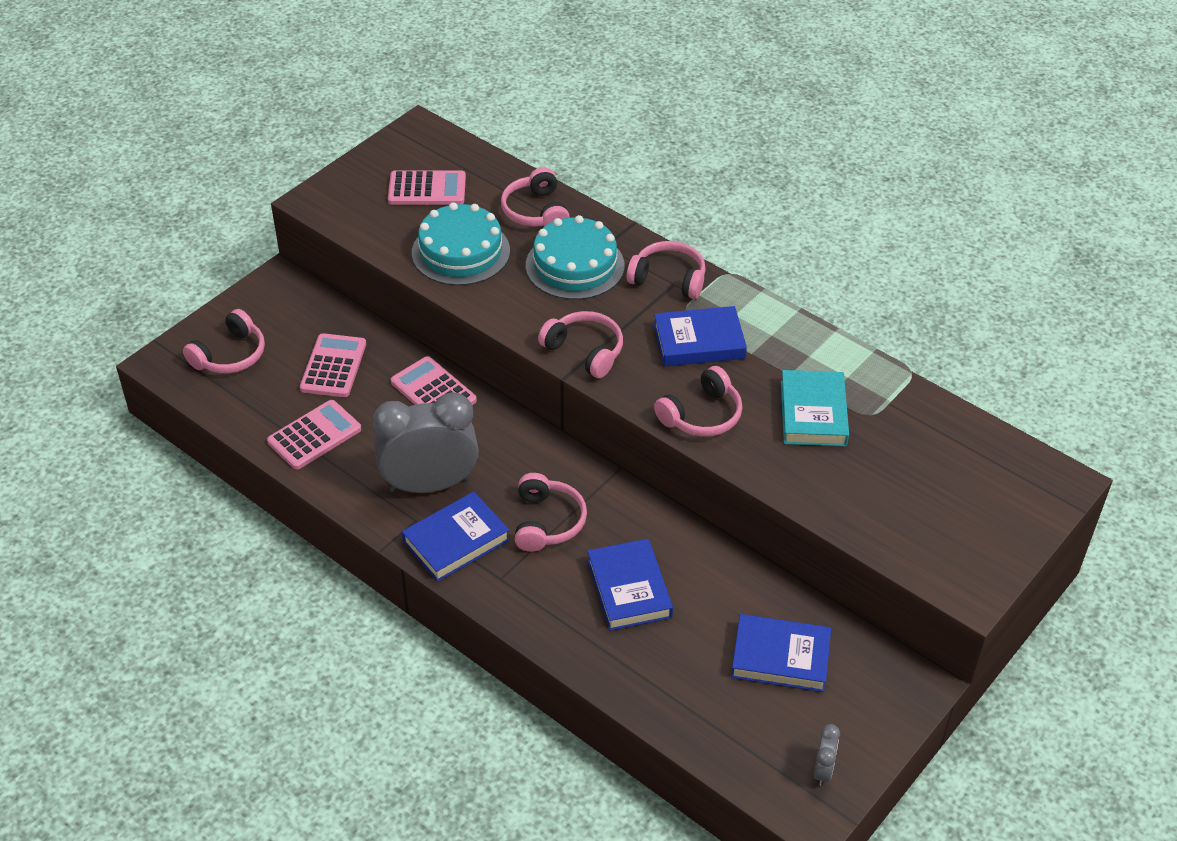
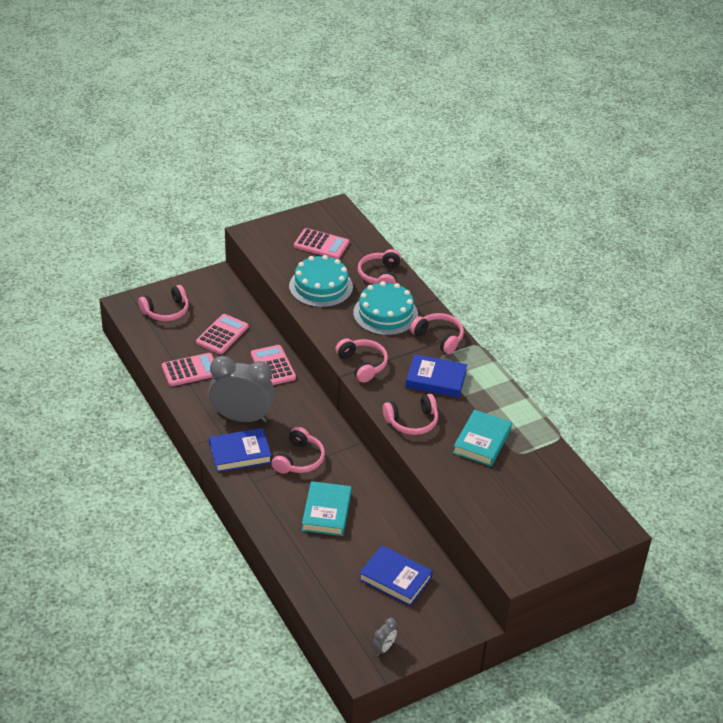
camera: 20 degrees right, 5 degrees down
(629, 589) = (326, 512): blue book -> turquoise book

